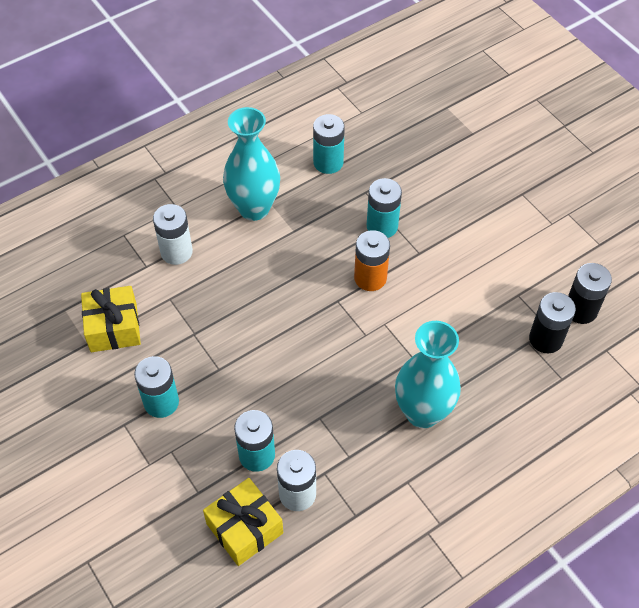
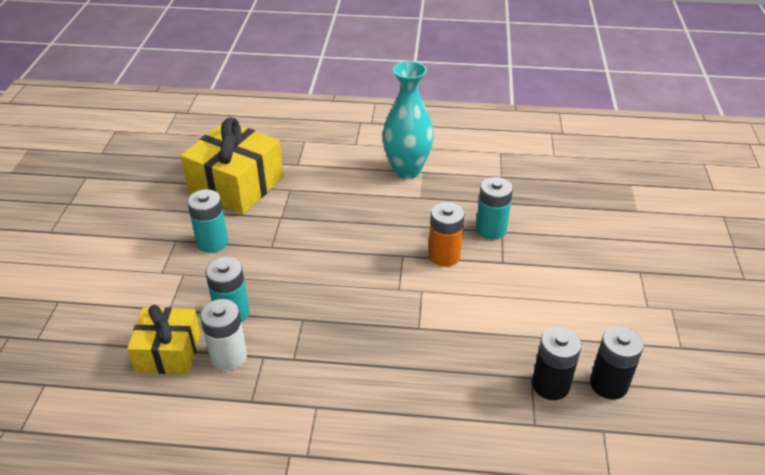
camera: 40 degrees right, 15 degrees down
(114, 327) = (236, 185): yellow gift -> yellow gift, size x1.61
(176, 252) = (325, 167): white battery -> none
(328, 162) = (493, 171): turquoise battery -> none
(422, 412) = (383, 367): turquoise vase -> none

